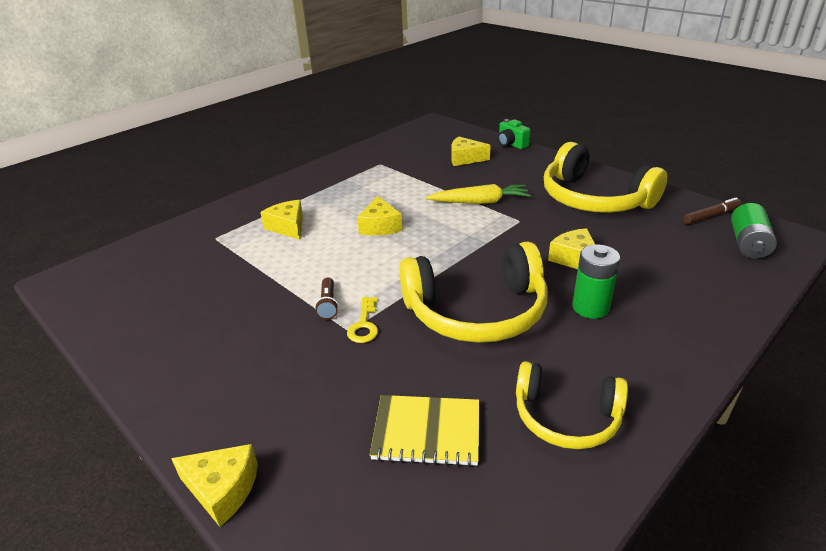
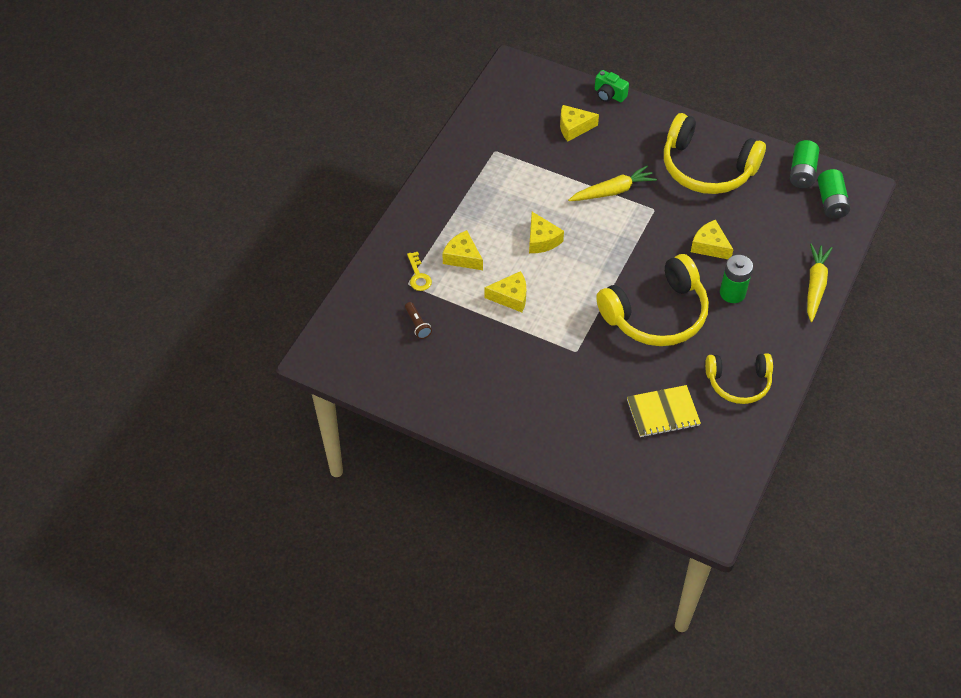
camera: 20 degrees left, 20 degrees up
(222, 489) = (567, 475): yellow cheese -> yellow cheese (510, 297)
(328, 305) = (548, 333): brown flashlight -> brown flashlight (417, 324)
(364, 325) = (584, 344): yellow key -> yellow key (418, 275)
(711, 215) = (802, 172): brown marker -> green battery
(717, 320) = (815, 285): none -> yellow carrot

